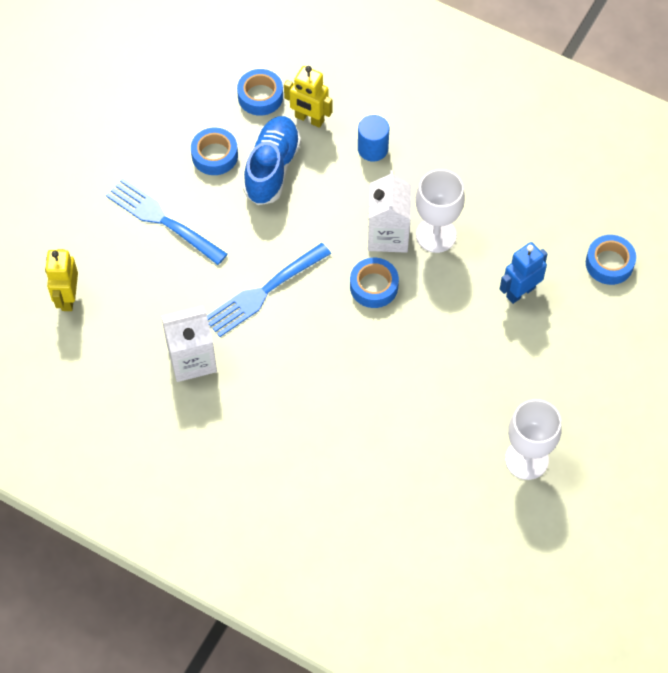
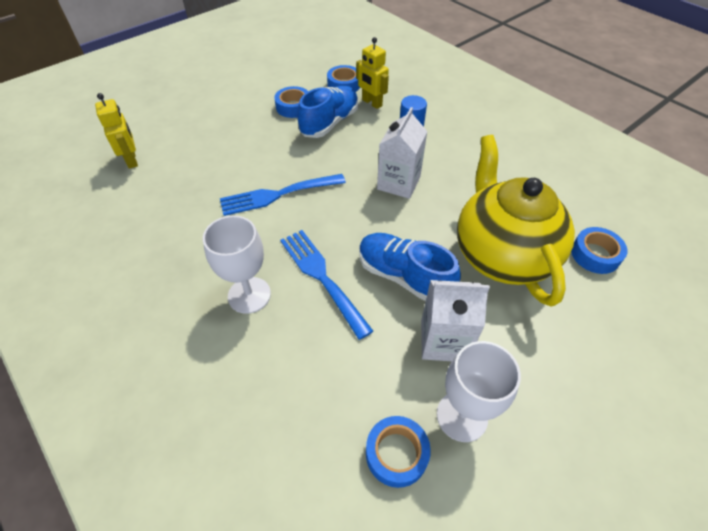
camera: 20 degrees right, 10 degrees down
(68, 298) = (132, 160): yellow robot -> yellow robot turned 135 degrees clockwise
(162, 220) = (232, 132): blue fork -> blue fork (321, 277)
(192, 359) = (191, 225): white carton -> white carton (443, 340)
(374, 286) = (370, 215): blue tape -> blue tape (396, 454)
(434, 347) = (404, 276): none -> blue shoe
(436, 235) = (439, 193): white goblet -> white goblet (249, 295)
(520, 292) = (501, 254): blue robot -> yellow teapot

